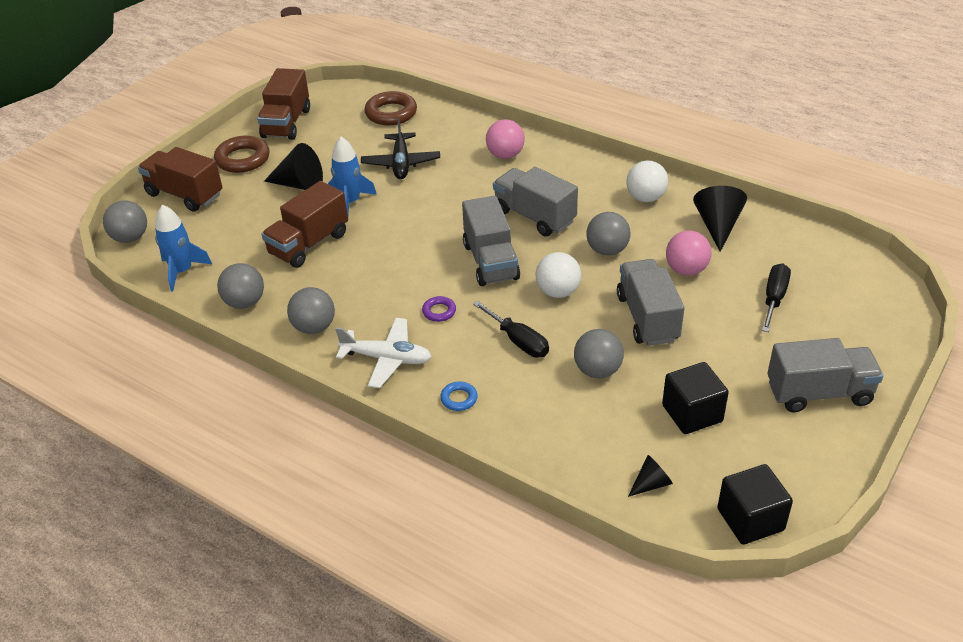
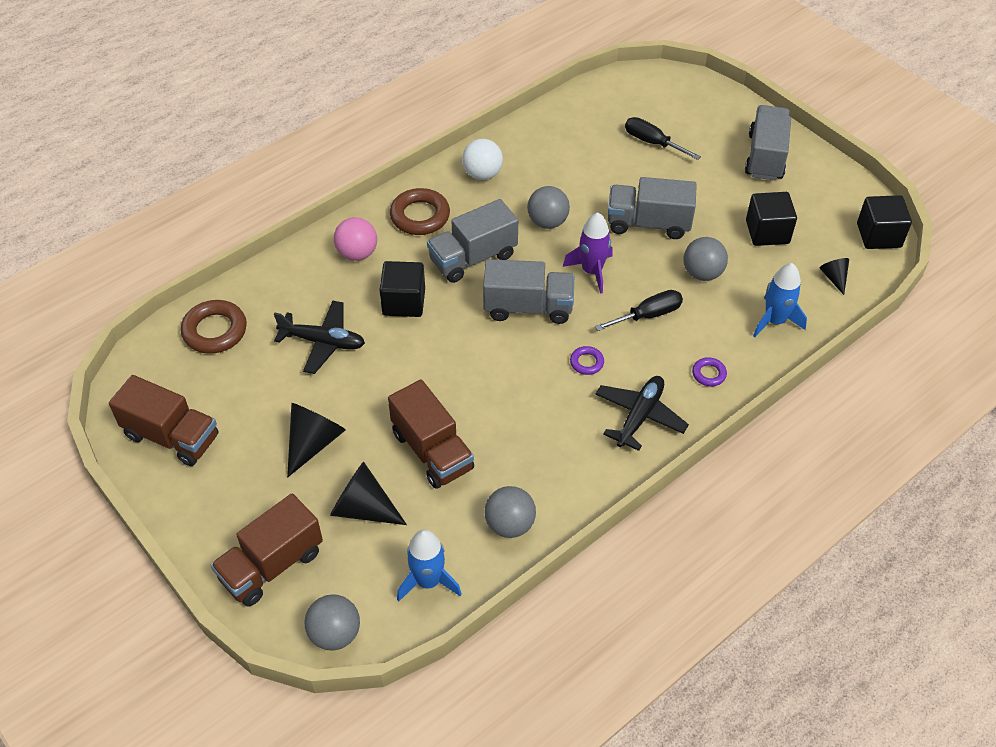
camera: 75 degrees left, 10 degrees up
(243, 159) = (226, 493): brown ring -> brown ring (420, 216)
(314, 327) = (573, 467): grey ball -> none
(350, 202) = (373, 400): blue rocket -> blue rocket (774, 321)
(386, 359) = (639, 416): white plane -> black plane
(459, 399) = (709, 374): blue ring -> purple ring
(463, 192) = (404, 302): none -> black cube
(557, 292) = (592, 271): white ball -> purple rocket
(686, 270) = (596, 181): pink ball -> none
(717, 226) = (545, 142): black cone -> black cone (363, 508)

